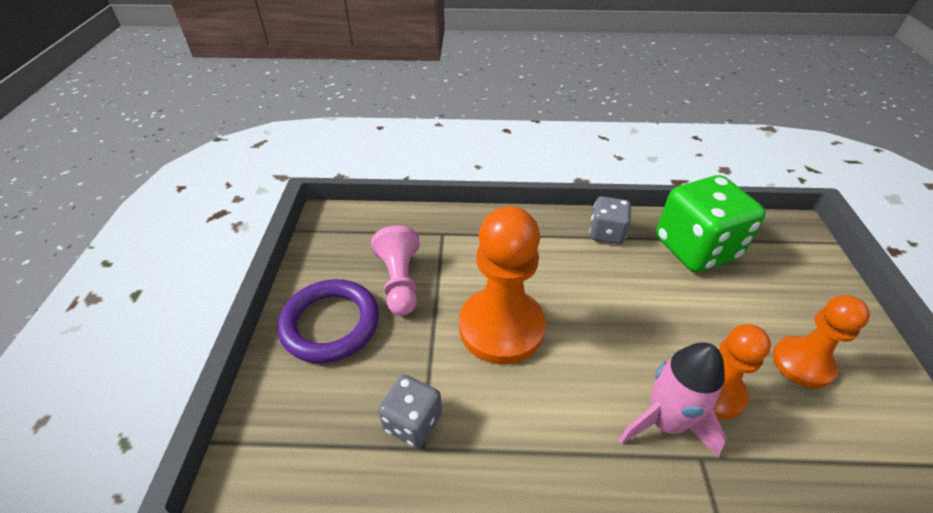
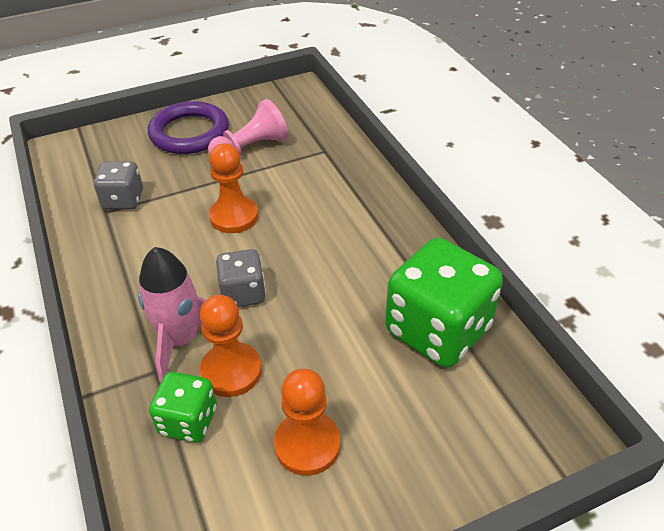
camera: 65 degrees right, 0 degrees up
(501, 327) = (234, 216): orange pawn -> orange pawn, size x0.61
(606, 233) = (407, 253): grey dice -> grey dice (243, 293)
(770, 444) = (188, 421): none -> green dice

